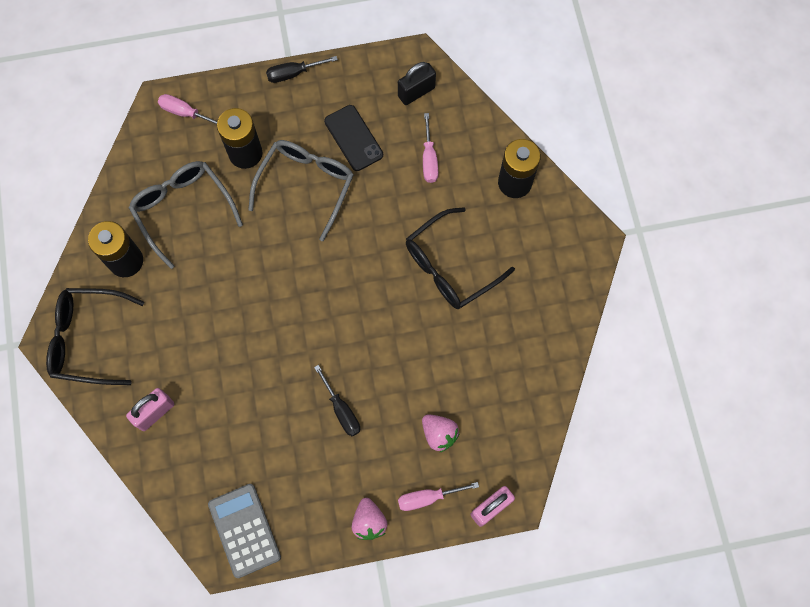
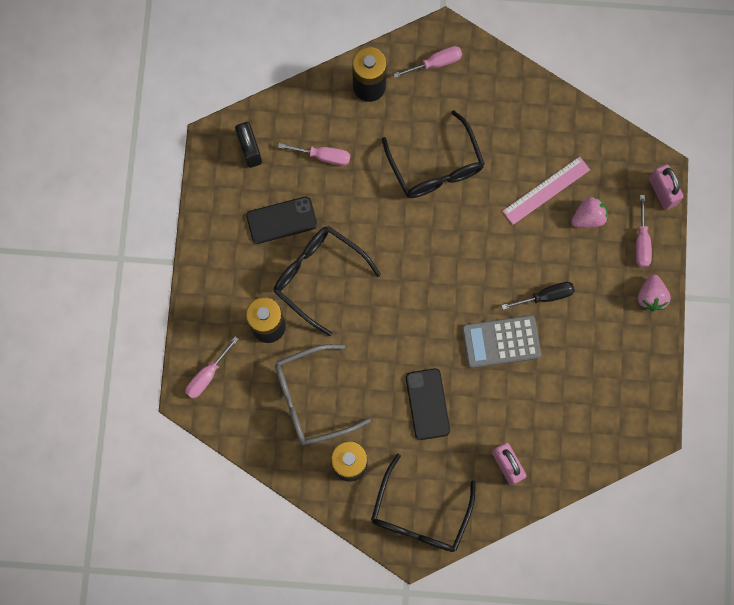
camera: 75 degrees left, 5 degrees up
(201, 319) = (427, 404): none -> black phone
(244, 530) = (633, 406): grey calculator -> grey calculator (501, 341)
(294, 73) = (195, 260): black screwdriver -> none
(306, 185) = (318, 276): grey glasses -> black glasses
(369, 521) = (650, 296): pink strawberry -> pink strawberry turned 90 degrees clockwise
(456, 383) = (546, 190): none -> pink ruler
(559, 239) = (435, 63): none -> pink screwdriver

